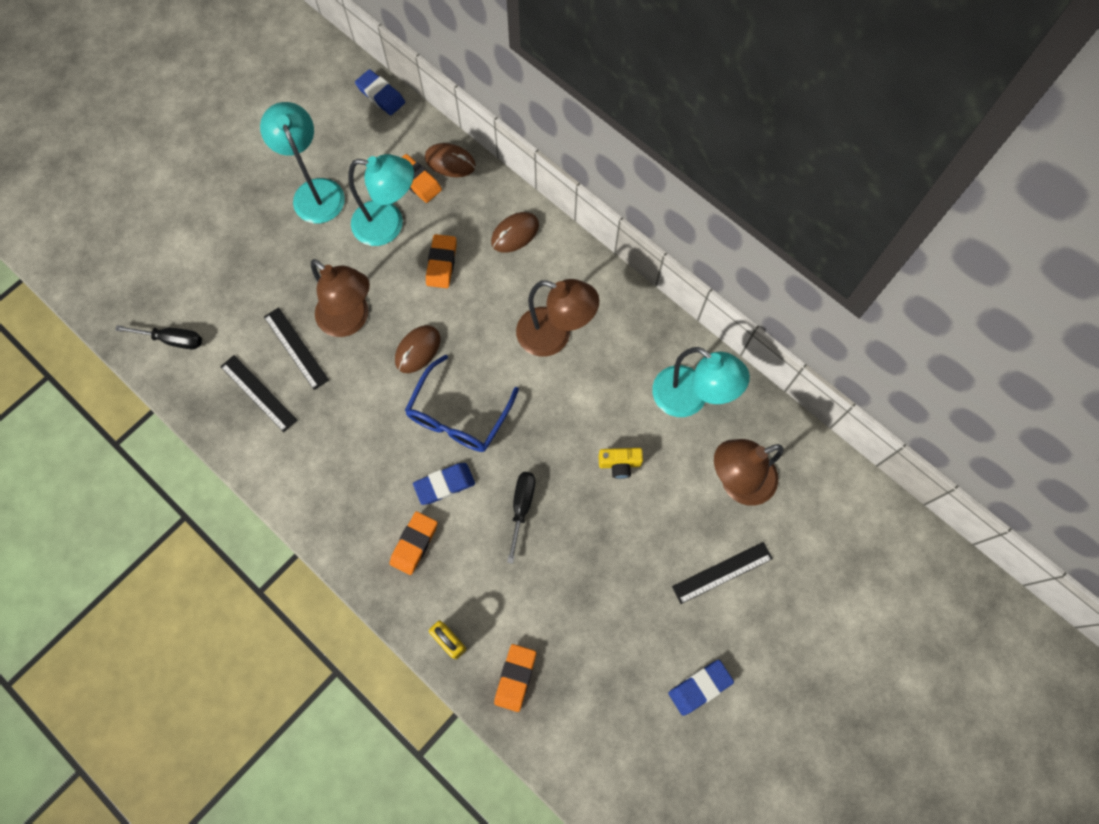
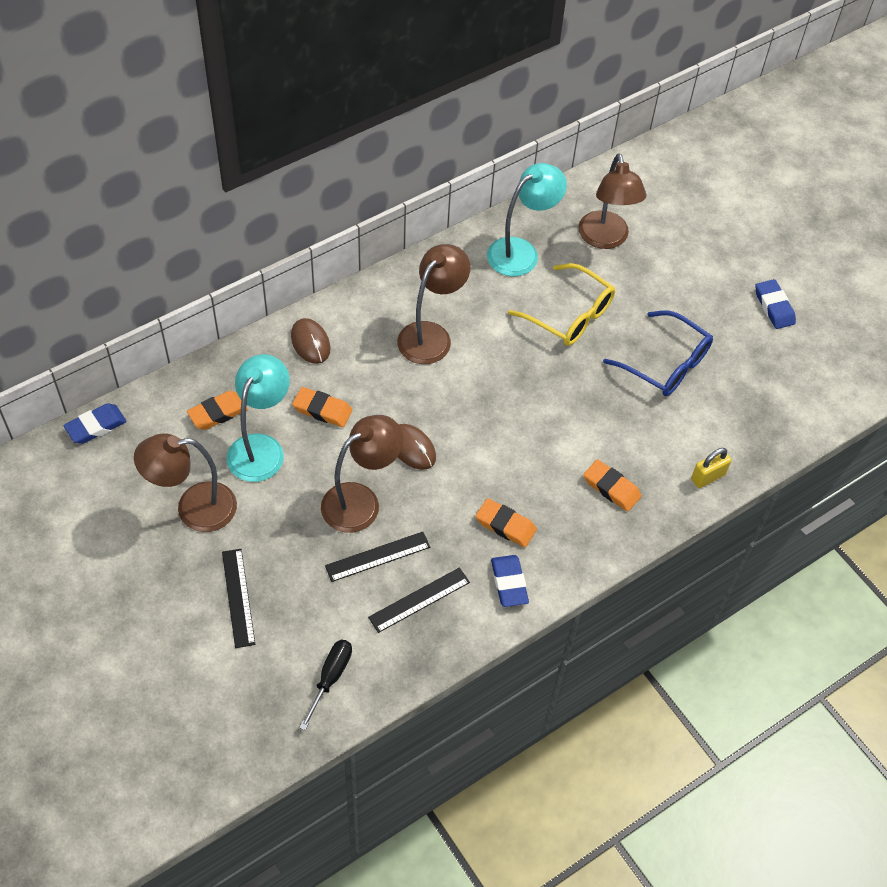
camera: 80 degrees left, 15 degrees down
(315, 191) = (194, 508): turquoise lamp -> brown lamp
(444, 484) = (558, 452): blue eraser -> blue eraser (509, 583)
(450, 162) = (206, 380): brown mouse -> none
(458, 415) = (491, 427): blue glasses -> blue glasses (666, 364)
(515, 677) = (748, 433): orange eraser -> orange eraser (505, 525)
(521, 508) = (594, 396): black screwdriver -> none
(619, 464) = (569, 315): yellow camera -> yellow glasses
(722, 573) = (681, 268): black ruler -> black ruler (238, 597)

